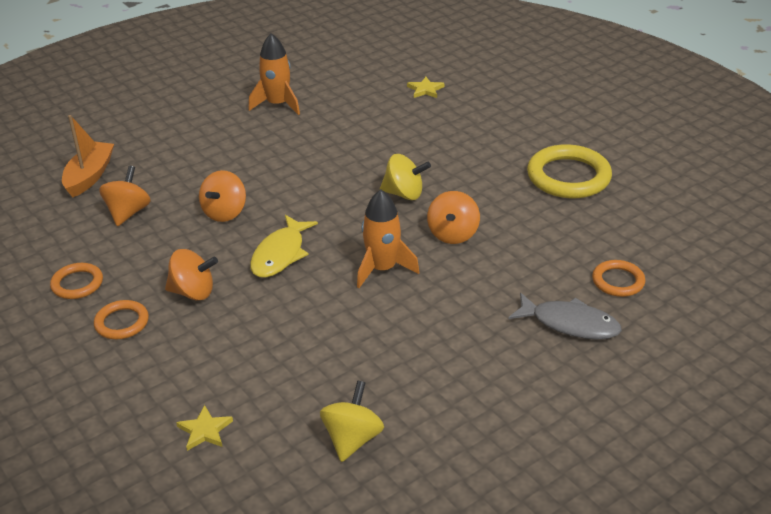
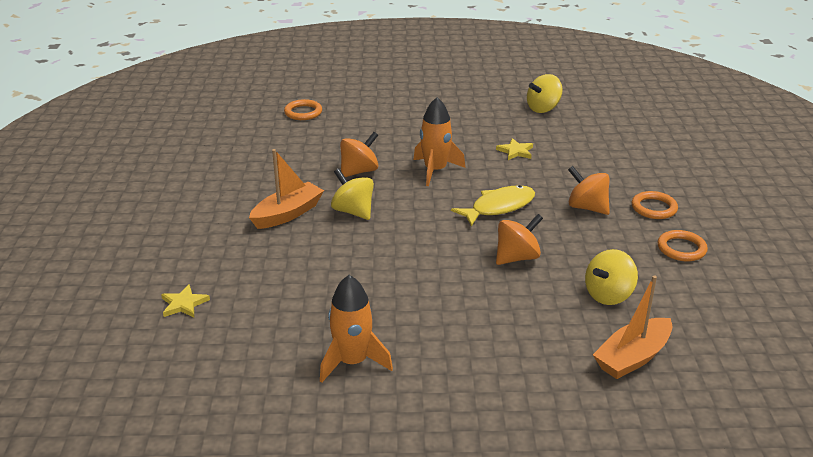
camera: 145 degrees left, 5 degrees down
(128, 213) = (608, 295): orange spinning top -> yellow spinning top
(205, 430) = (625, 137): yellow star -> yellow star (515, 151)
(453, 169) = (287, 214): none -> orange boat
(568, 177) = (218, 173): yellow ring -> none
(570, 324) = (363, 107): grey fish -> none

